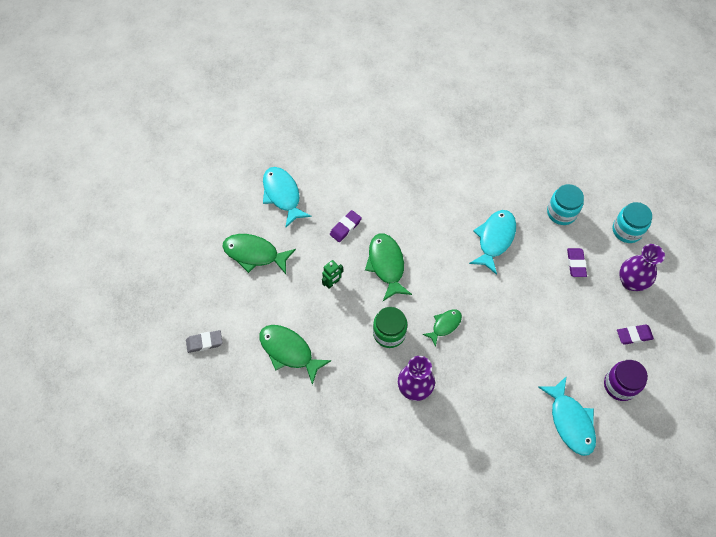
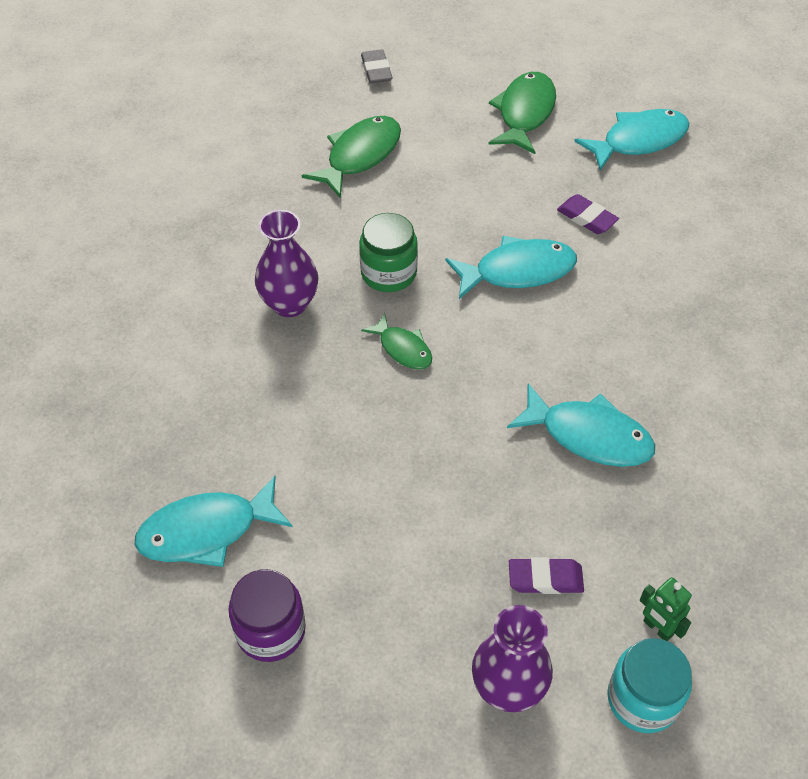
camera: 90 degrees right, 10 degrees down
(332, 283) = (479, 202): green robot -> green robot (657, 628)
(386, 265) = (518, 271): green fish -> turquoise fish
(561, 212) = (670, 564): turquoise jar -> none
(634, 335) = (379, 675): purple eraser -> none

